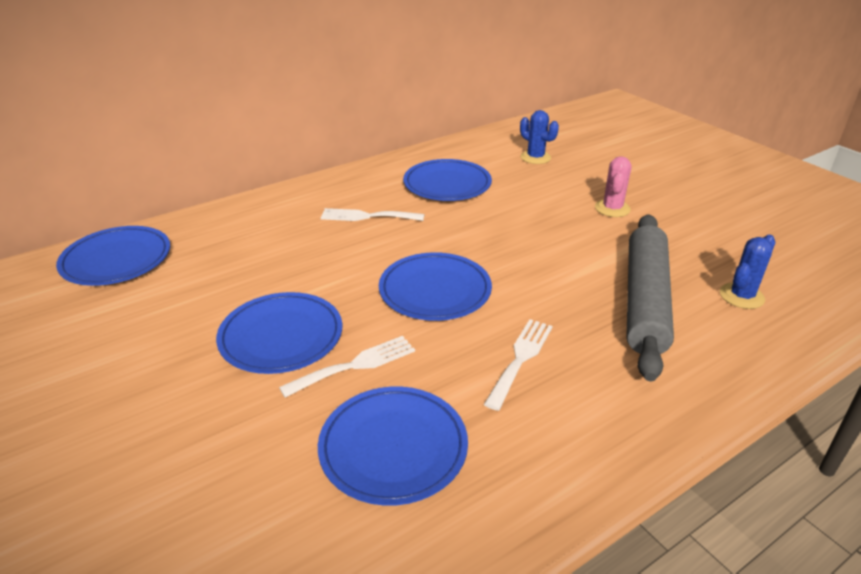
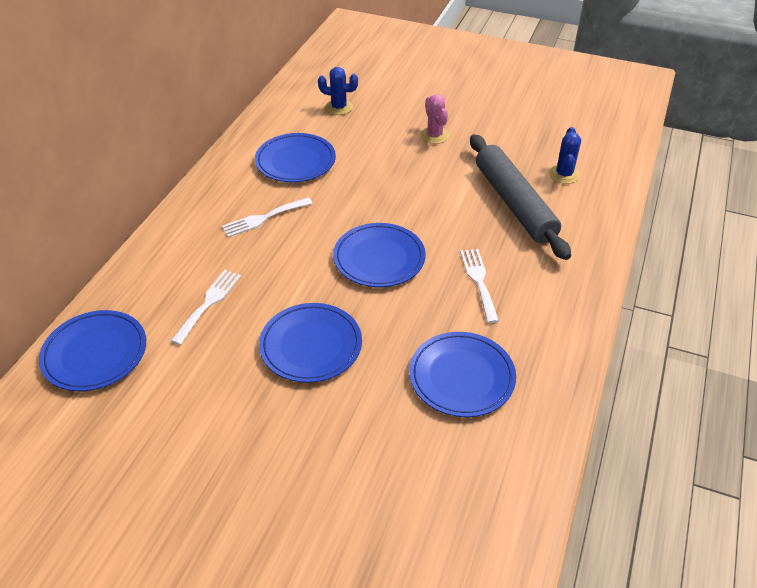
camera: 35 degrees left, 10 degrees up
(355, 365) = (384, 339): white fork -> white fork (209, 303)

